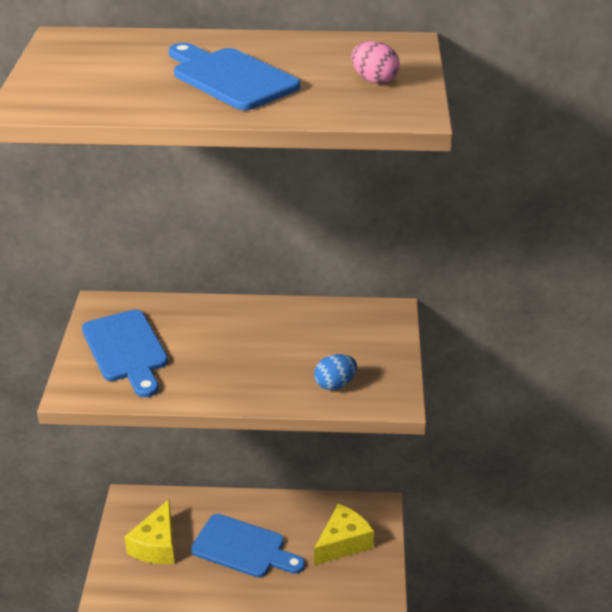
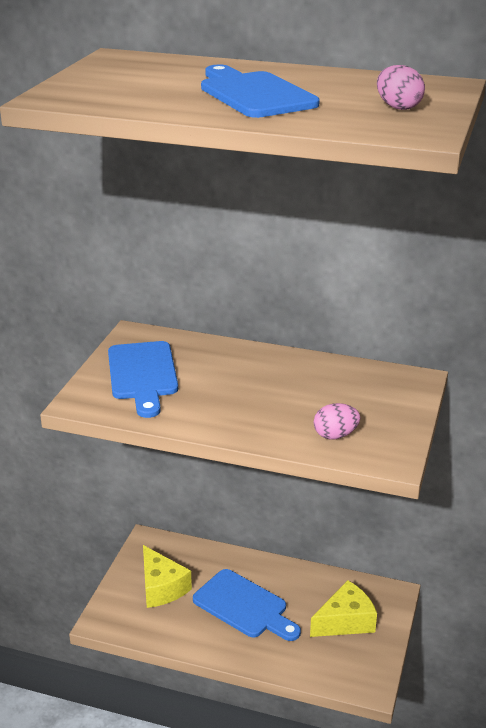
camera: 15 degrees right, 5 degrees down
(156, 545) = (161, 587): yellow cheese -> yellow cheese turned 60 degrees counterclockwise
(335, 384) = (335, 435): blue egg -> pink egg

